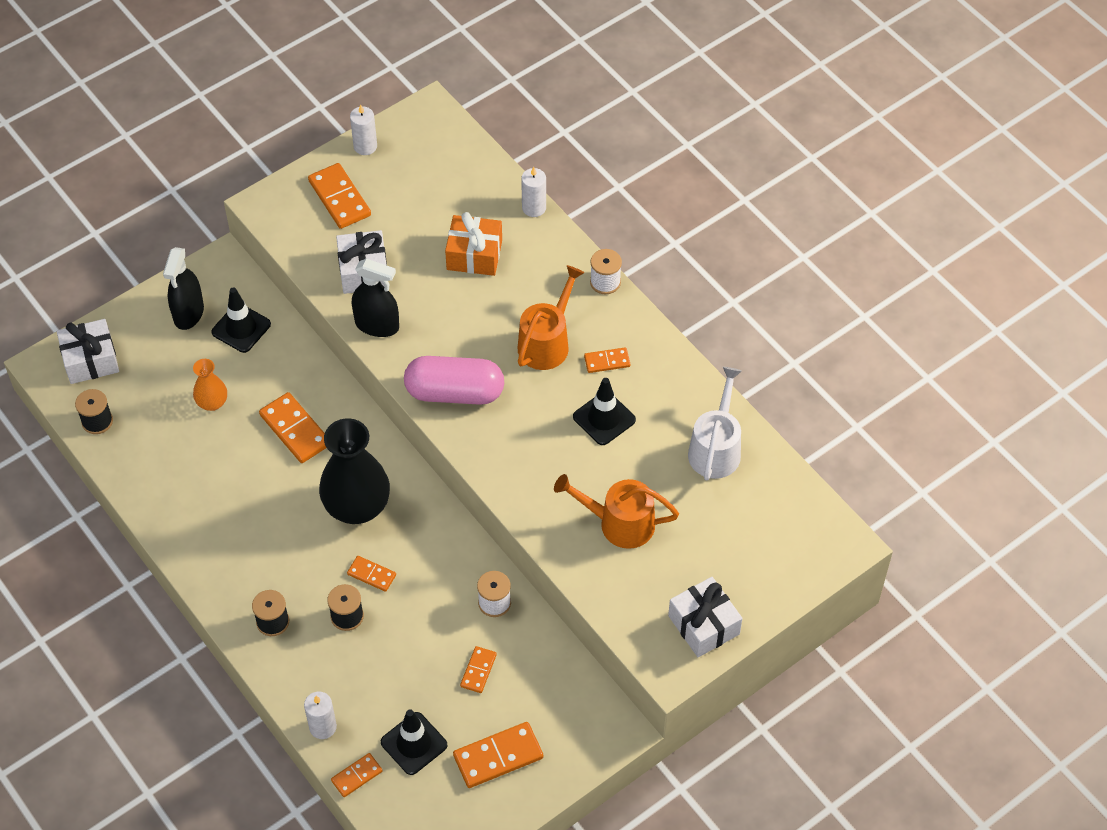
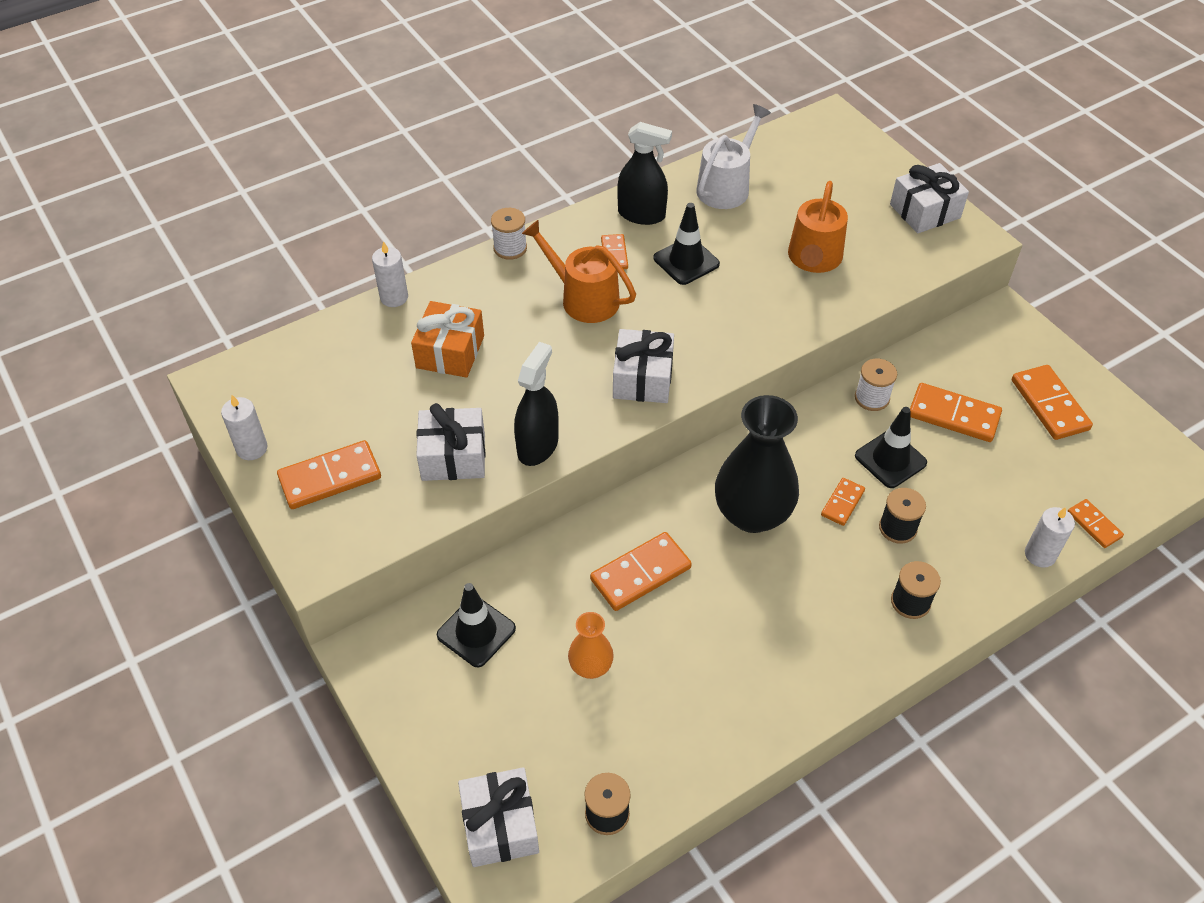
camera: 85 degrees left, 5 degrees down
(188, 313) = (440, 695): black spray bottle -> black spray bottle (641, 214)
(414, 743) = (1046, 473): black traffic cone -> black traffic cone (890, 459)
(454, 392) = (643, 378): pink capsule -> white gift
(478, 670) = (953, 415): orange domino -> orange domino, size x1.75
(716, 449) = (726, 187): white watering can -> white watering can turned 105 degrees clockwise

